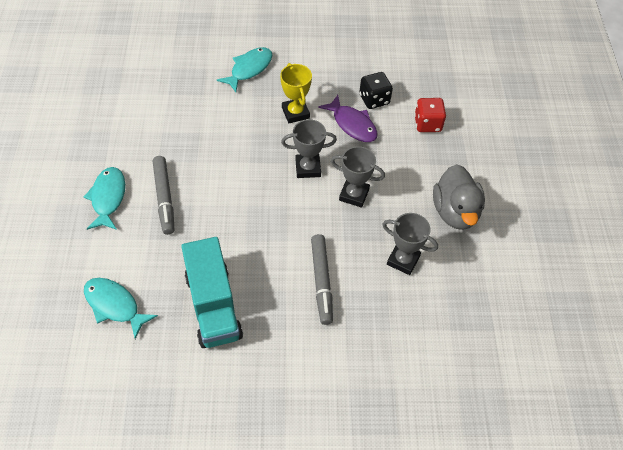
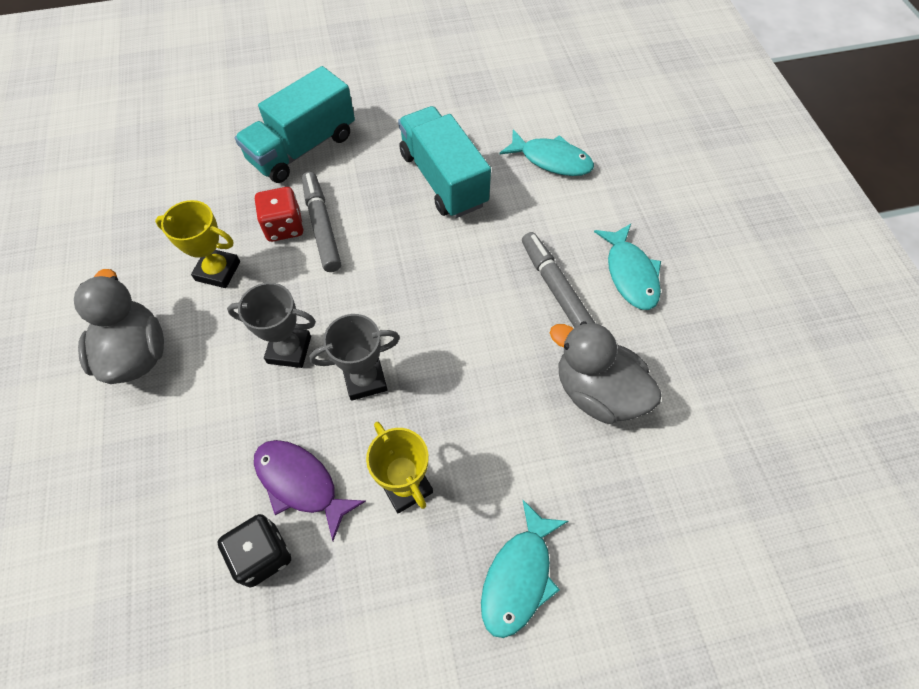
camera: 170 degrees right, 5 degrees up
(170, 134) = (597, 392): none -> grey duck
(329, 366) = (303, 148): none -> turquoise truck
(403, 260) = (218, 271): grey trophy -> yellow trophy
(427, 124) = (162, 517): red dice -> red dice (284, 227)

